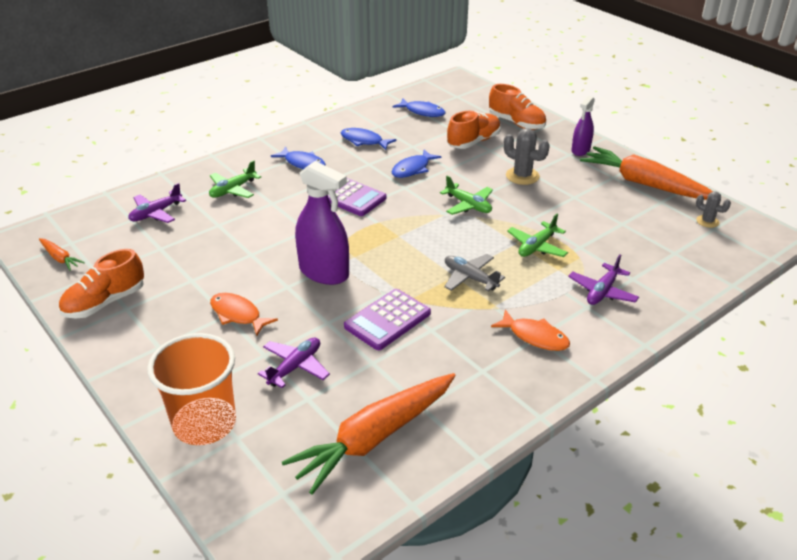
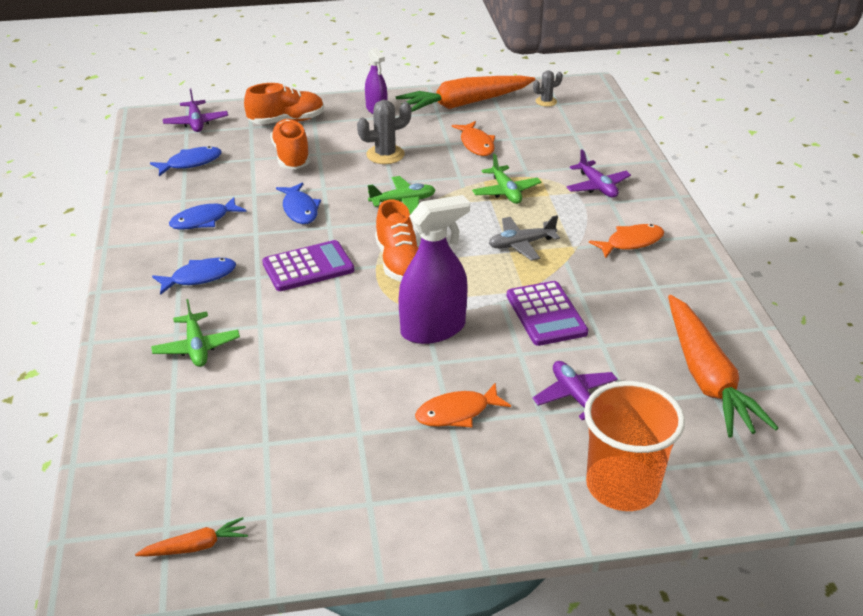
camera: 60 degrees left, 0 degrees up
(105, 303) = (341, 521): orange shoe -> orange shoe (399, 262)
(156, 213) = (179, 428): purple plane -> purple plane (196, 122)
(589, 210) = (476, 144): none -> orange fish

